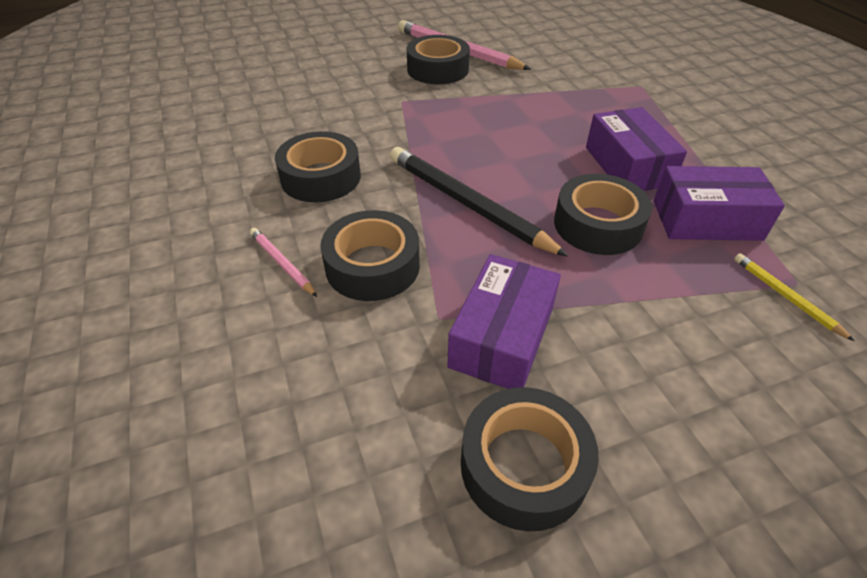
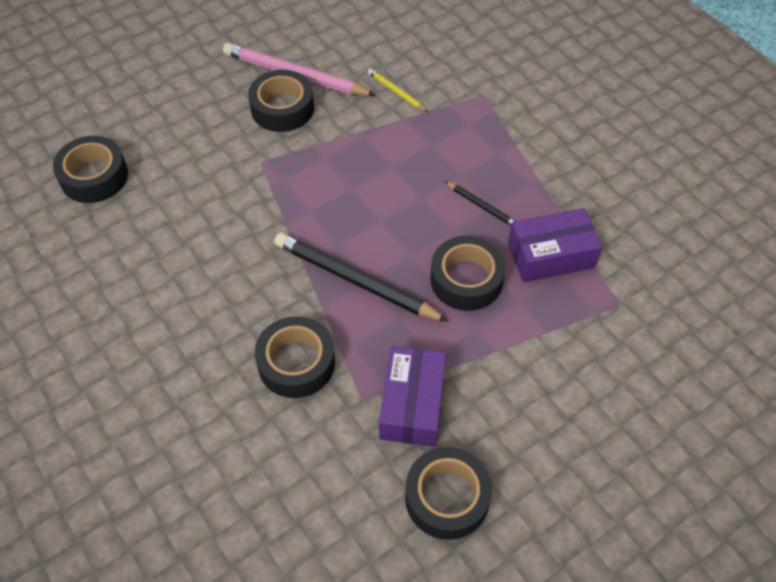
camera: 15 degrees left, 10 degrees up
(282, 263) = (221, 378): pink pencil -> none
(320, 177) = (218, 278): black tape -> black tape (94, 176)
(627, 166) = (482, 206): purple box -> black pencil
(785, 296) = (610, 319): yellow pencil -> yellow pencil (396, 92)

